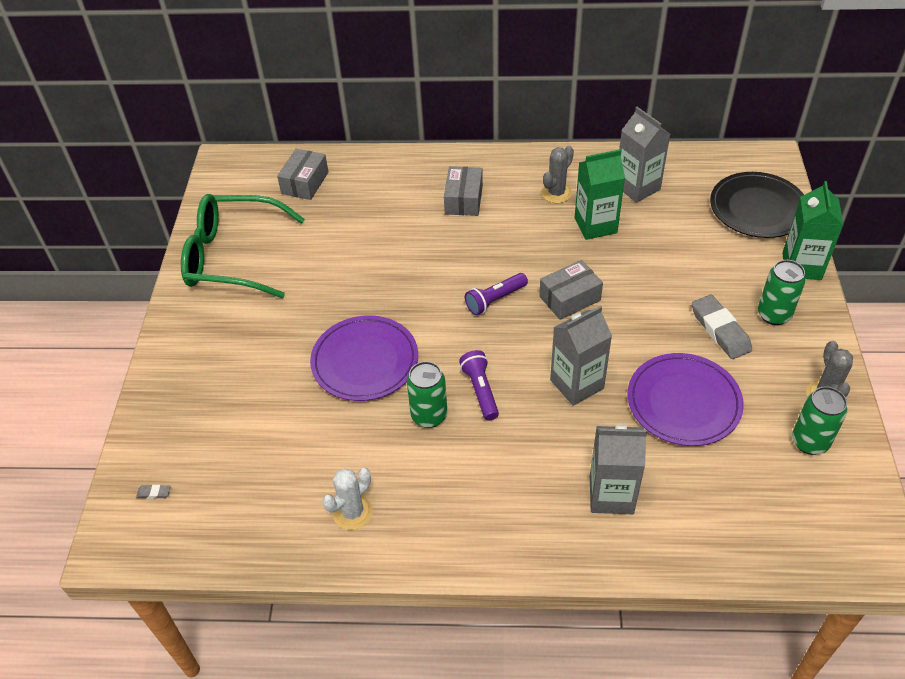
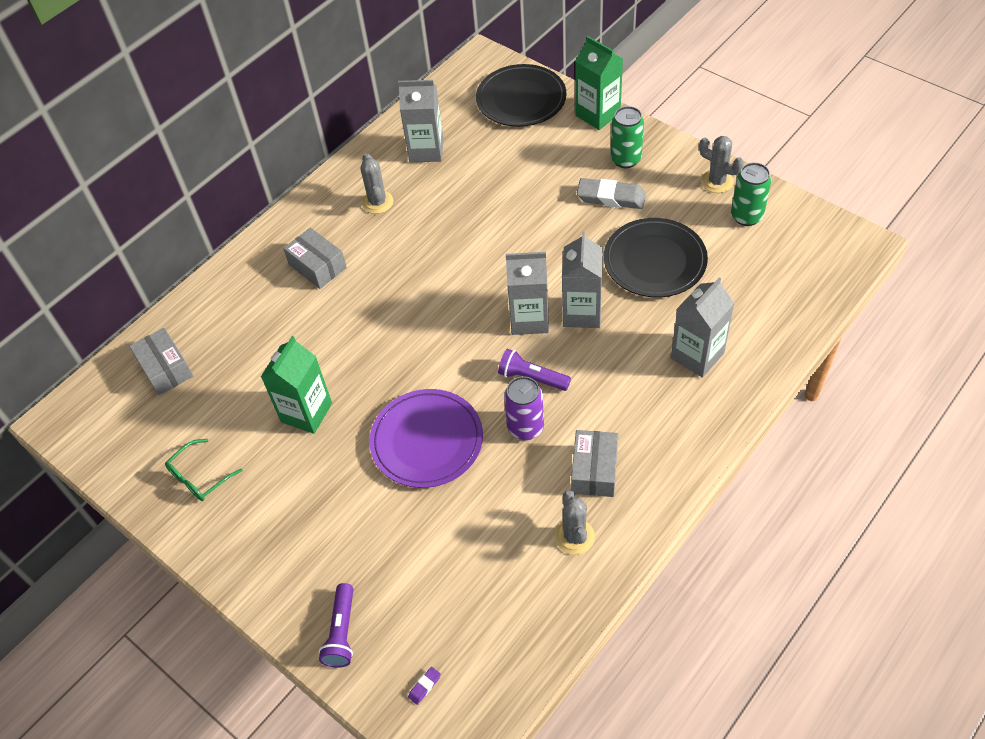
camera: 50 degrees left, 5 degrees up
(154, 493) = (424, 686): grey eraser -> purple eraser
(234, 257) = (200, 477): green glasses -> green glasses, size x0.45
(352, 512) = (574, 536): white cactus -> grey cactus
(429, 416) = (525, 427): green can -> purple can
(495, 300) = (449, 312): purple flashlight -> purple flashlight (342, 632)
(536, 353) = (529, 319): none -> grey carton
(569, 298) = (495, 264): grey box -> grey box (594, 470)
(595, 225) = (438, 200): green carton -> green carton (306, 413)
(683, 402) = (654, 261): purple plate -> black plate

